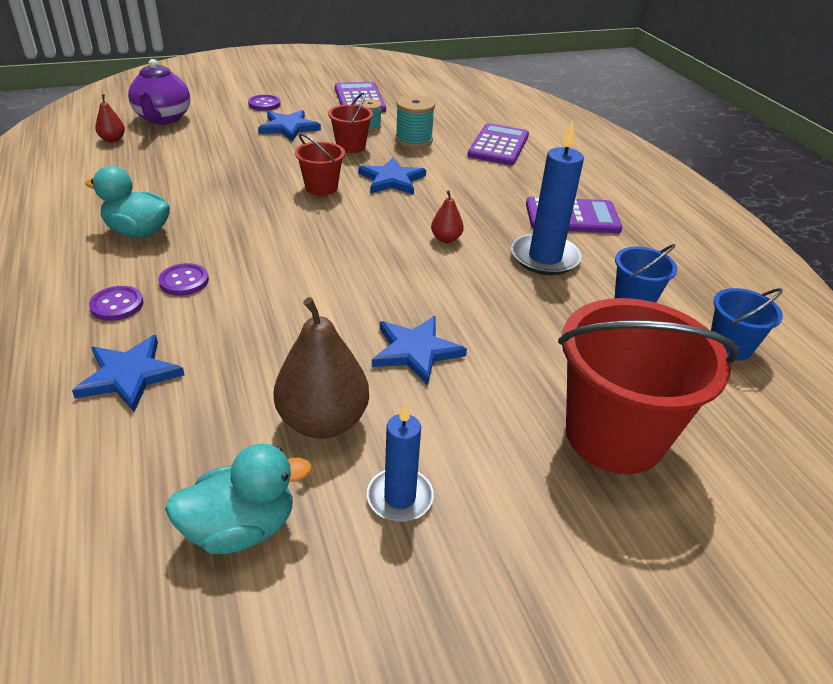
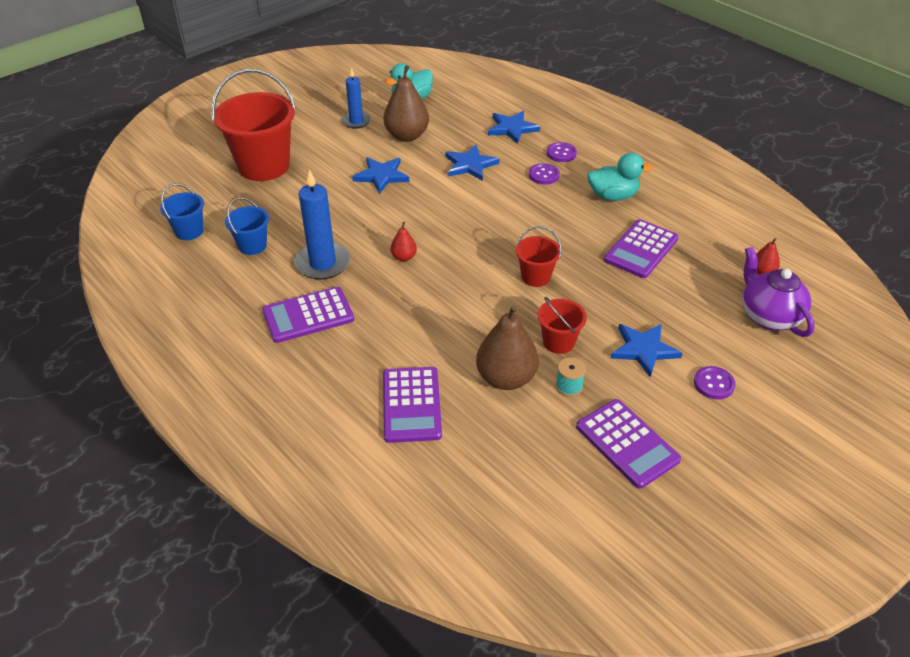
camera: 160 degrees right, 5 degrees up
(190, 180) = (641, 249): none -> purple calculator
(392, 180) = (486, 307): blue star -> blue star (470, 165)
(414, 140) = (506, 378): turquoise spool -> brown pear

